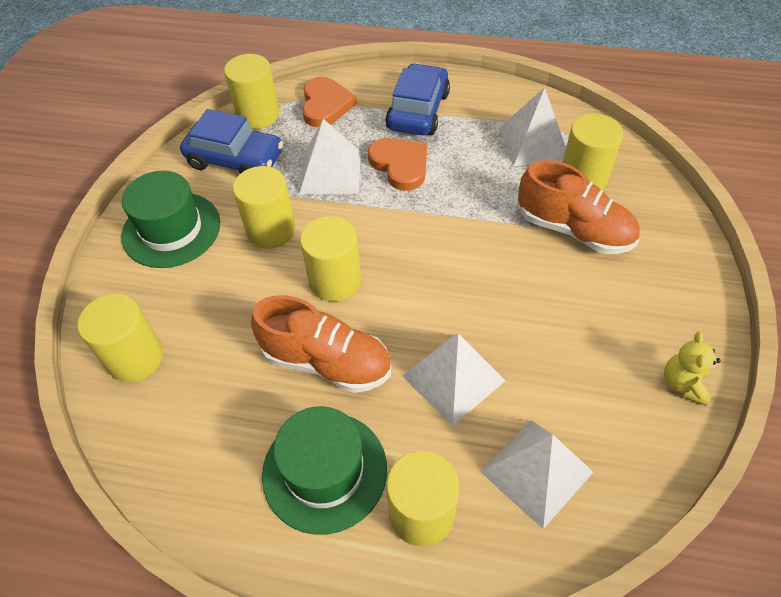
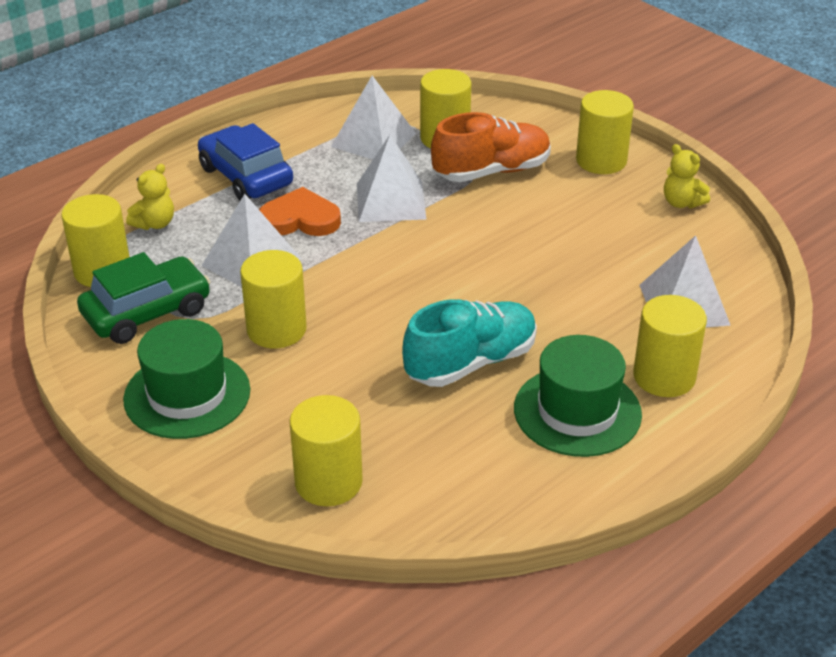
camera: 55 degrees left, 15 degrees down
(235, 160) = (147, 312): blue car -> green car
(325, 105) = (155, 223): orange heart -> yellow teddy bear
(327, 362) = (471, 362): orange shoe -> turquoise shoe
(335, 280) = (388, 318): yellow cylinder -> yellow cylinder (601, 161)
(453, 378) = (562, 303): white pyramid -> white pyramid (390, 201)

